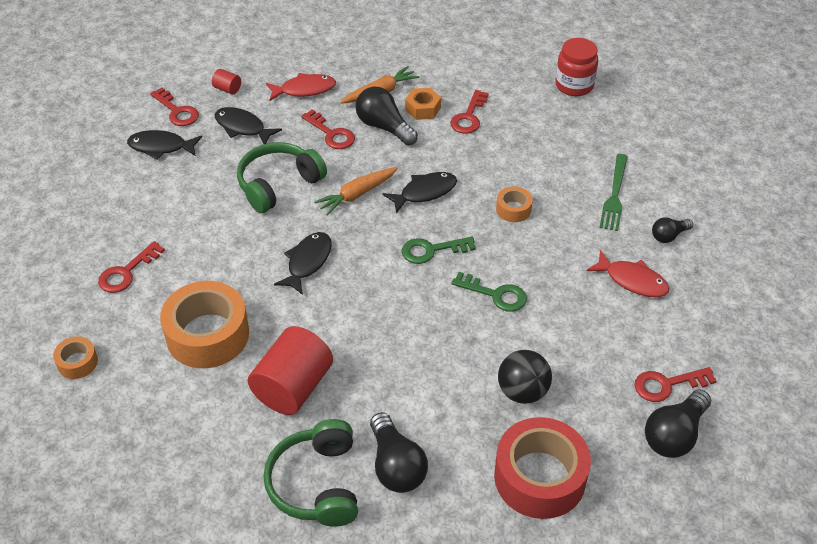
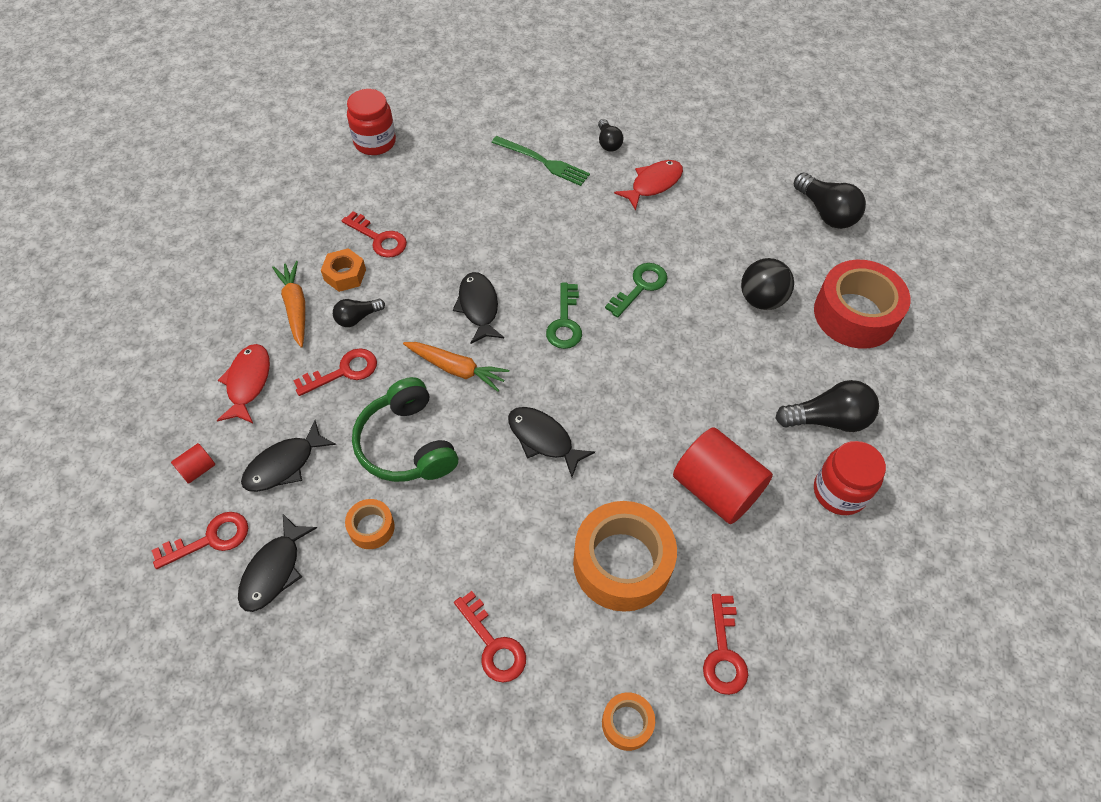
camera: 75 degrees left, 10 degrees up
(316, 483) = (839, 492): green headphones -> red jar
(357, 194) = (456, 369): orange carrot -> orange carrot turned 45 degrees counterclockwise
(384, 127) = (357, 318): black light bulb -> black light bulb, size x0.58
(513, 209) = (532, 241): orange tape -> orange tape (371, 527)
(667, 385) = (774, 200): red key -> red key (723, 653)

